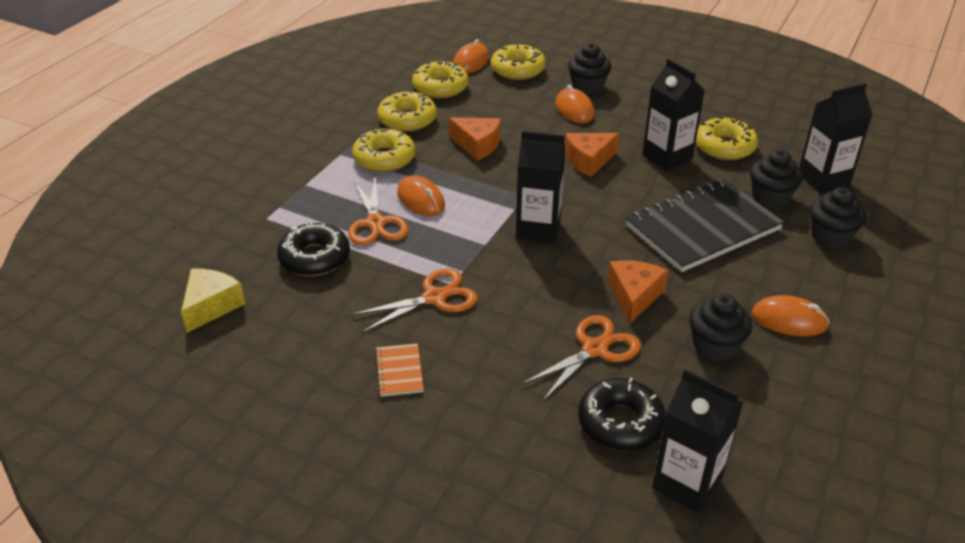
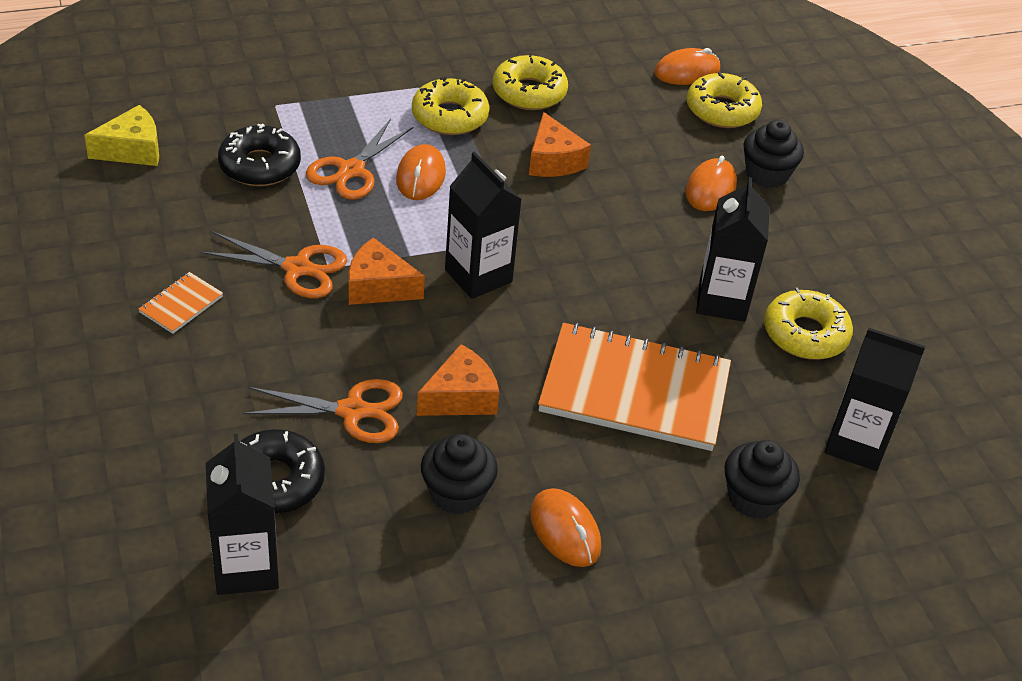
camera: 40 degrees right, 5 degrees up
(440, 87) = (612, 80): yellow donut -> none
(589, 161) = (635, 248): orange cheese -> orange cheese (378, 287)
(703, 228) = (634, 390): black notebook -> orange notebook
(770, 197) = (760, 416): black cupcake -> none

